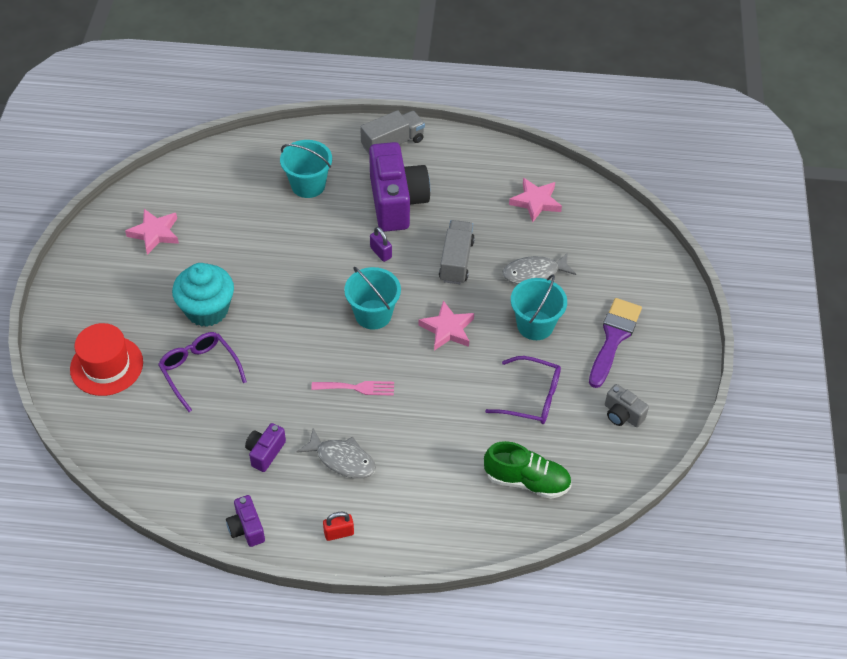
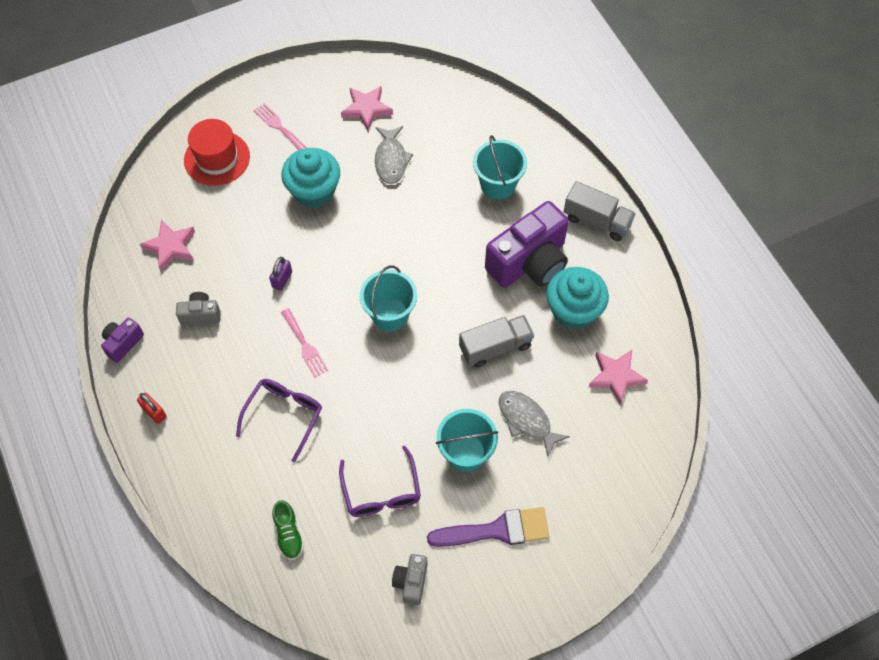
camera: 60 degrees right, 10 degrees up
(114, 303) = (279, 126): none -> pink fork
(199, 371) = (251, 222): purple glasses -> purple glasses (284, 415)
(265, 452) = (200, 315): purple camera -> grey camera
(342, 459) = (226, 375): grey fish -> grey fish (391, 160)
(381, 252) = (462, 282): purple padlock -> purple padlock (282, 279)
(447, 329) = (413, 381): pink star -> pink star (171, 247)
(461, 197) = (573, 311): none -> turquoise cupcake
(527, 481) = (288, 534): green shoe -> green shoe, size x0.64

